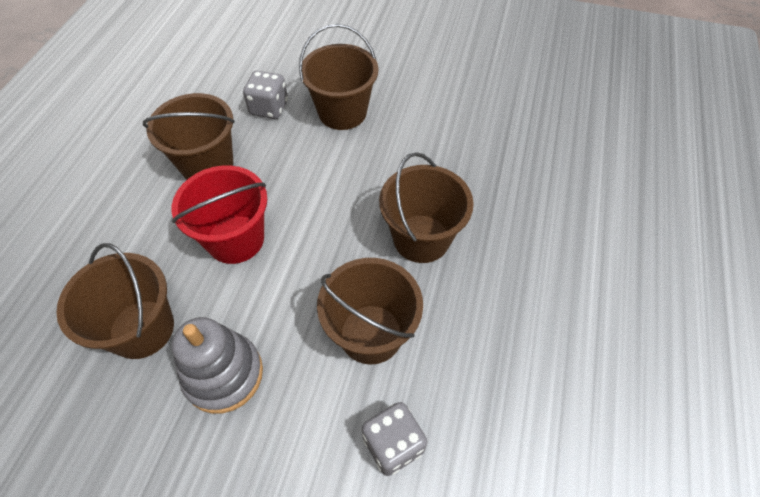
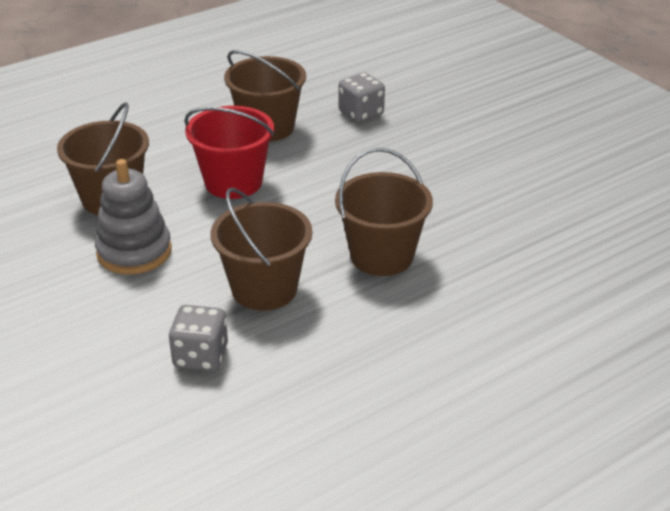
camera: 40 degrees right, 20 degrees down
(342, 112) = (422, 143): brown bucket -> none

